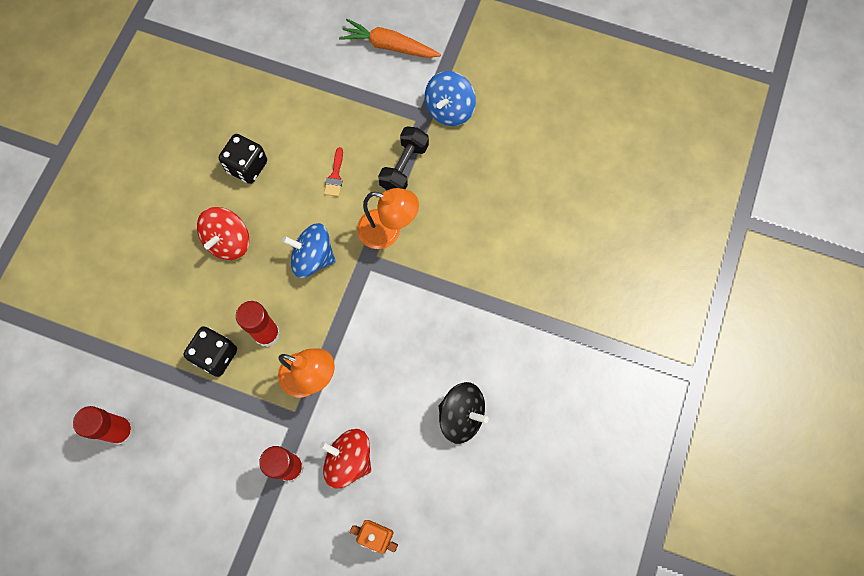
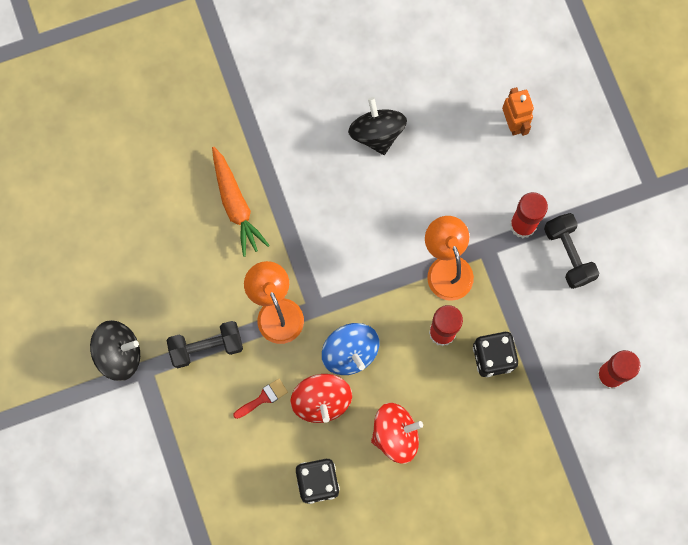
camera: 130 degrees left, 5 degrees up
(236, 483) = (568, 254): none -> black dumbbell
(349, 460) = (480, 187): red spinning top -> red spinning top (321, 401)
(389, 46) = (96, 462): orange carrot -> orange carrot (236, 205)
(449, 109) = (119, 354): blue spinning top -> black spinning top

